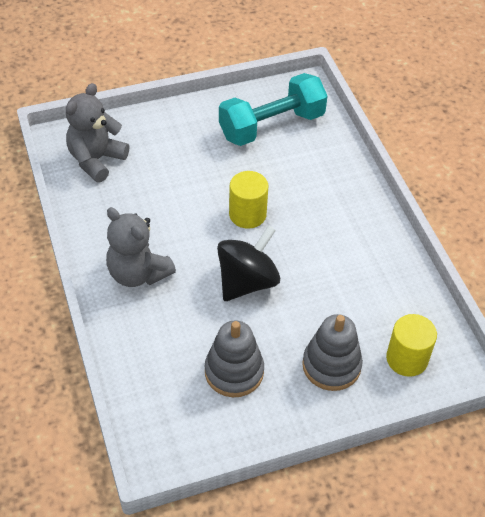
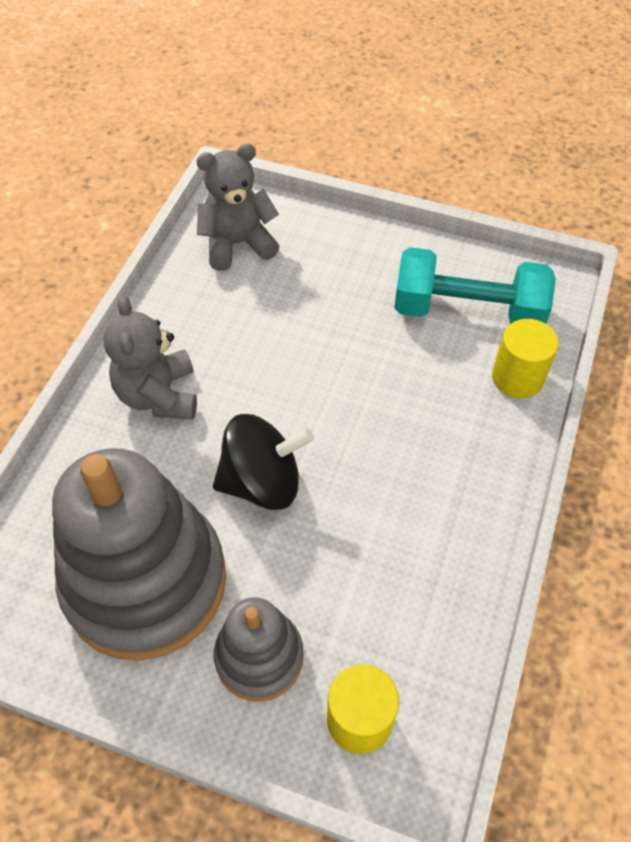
camera: 40 degrees right, 5 degrees up
(234, 372) = (145, 581): grey stacking toy -> grey stacking toy, size x1.93
(247, 214) = (339, 401): yellow cylinder -> yellow cylinder (517, 377)

